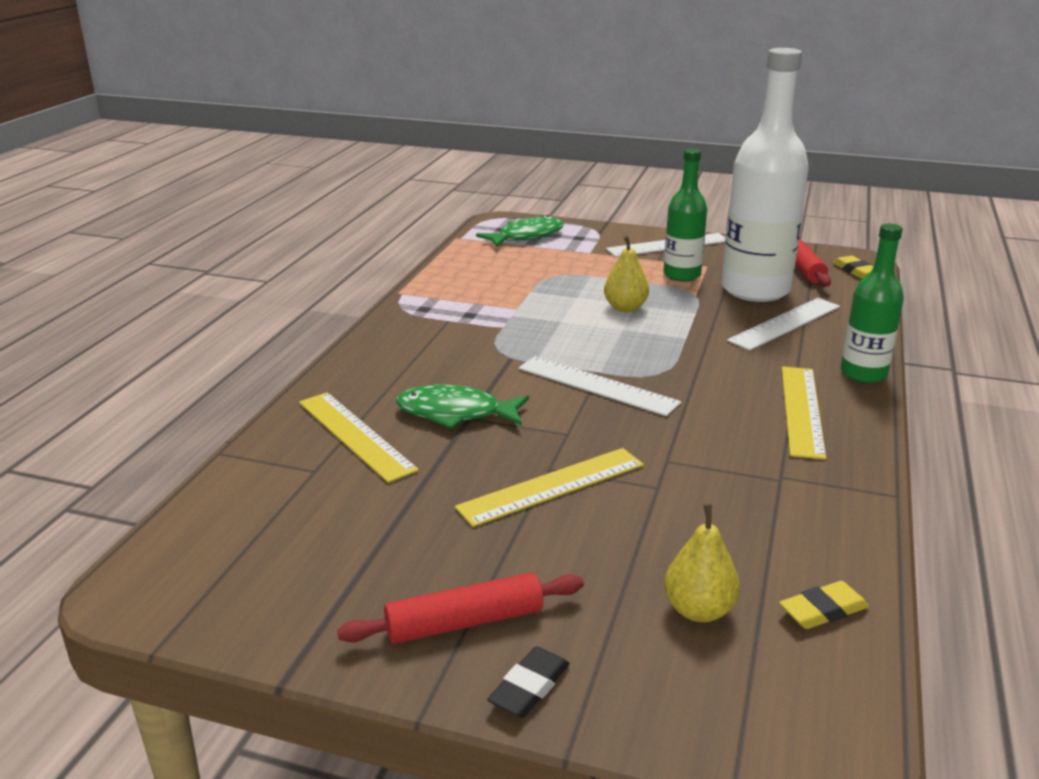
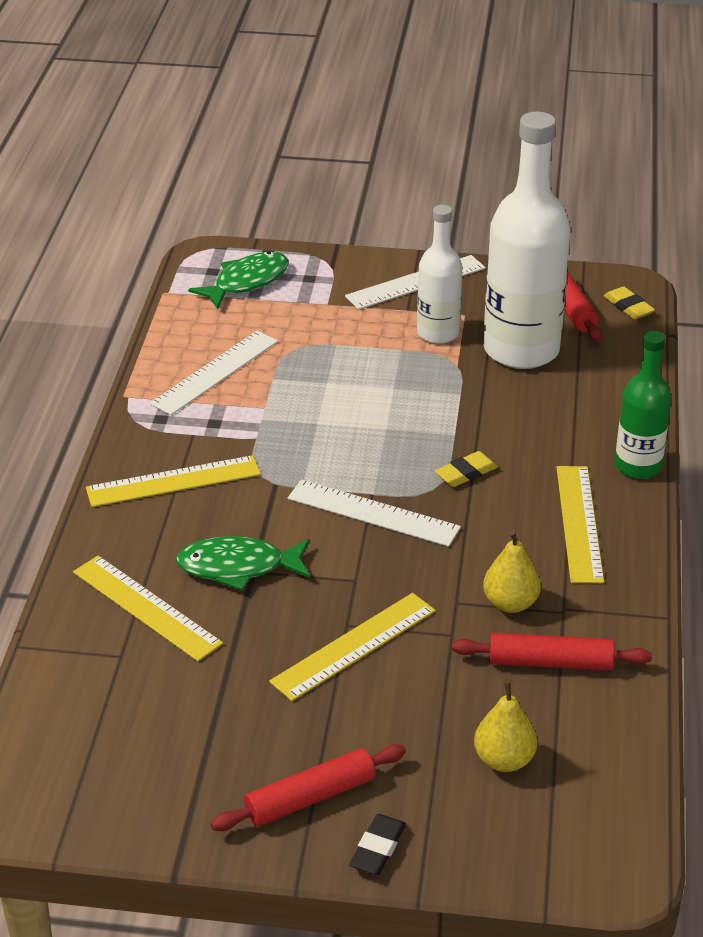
camera: 10 degrees left, 10 degrees up
(418, 349) = (173, 482): none -> yellow ruler
(625, 308) = (383, 394): yellow pear -> yellow pear (510, 603)
(681, 275) = (438, 333): green bottle -> white bottle
(762, 522) = (550, 662): none -> red rolling pin
(785, 323) = (556, 401): white ruler -> white ruler (215, 372)
(823, 610) = (606, 746): yellow eraser -> yellow eraser (466, 473)

